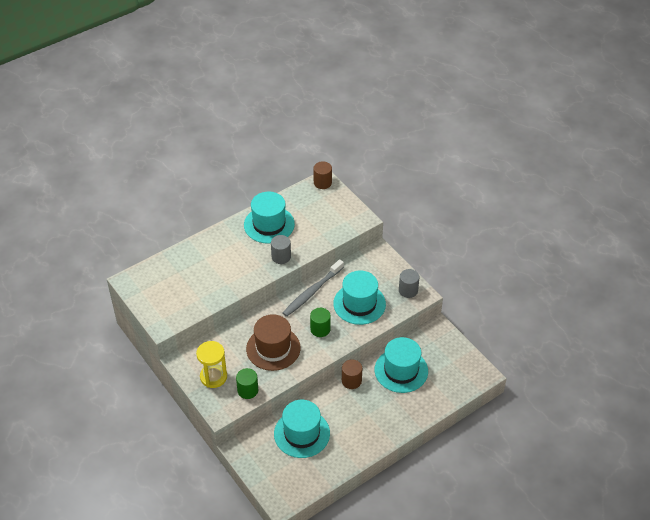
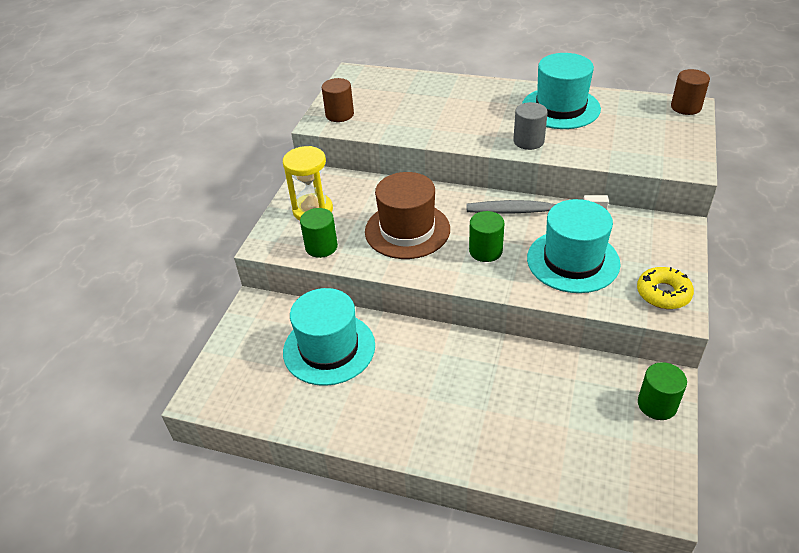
camera: 55 degrees right, 5 degrees down
(351, 381) = (463, 345): brown cylinder -> brown cylinder (339, 115)
(401, 370) = (541, 387): turquoise hat -> none
(408, 290) = (663, 293): grey cylinder -> yellow donut
(445, 340) = (657, 404): none -> green cylinder

